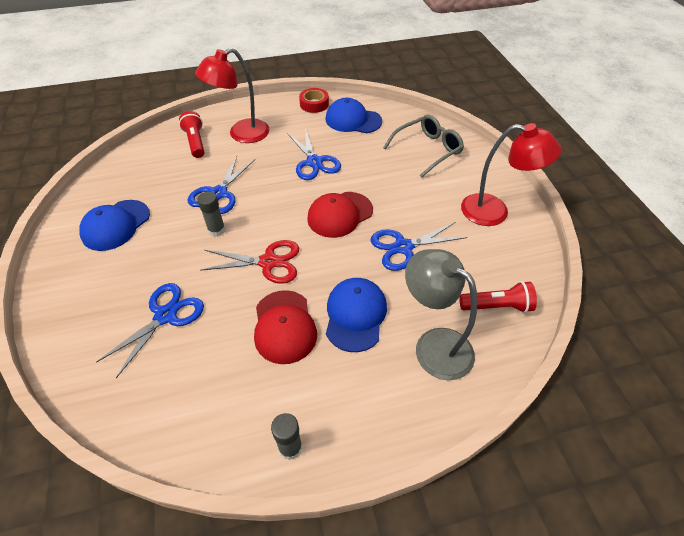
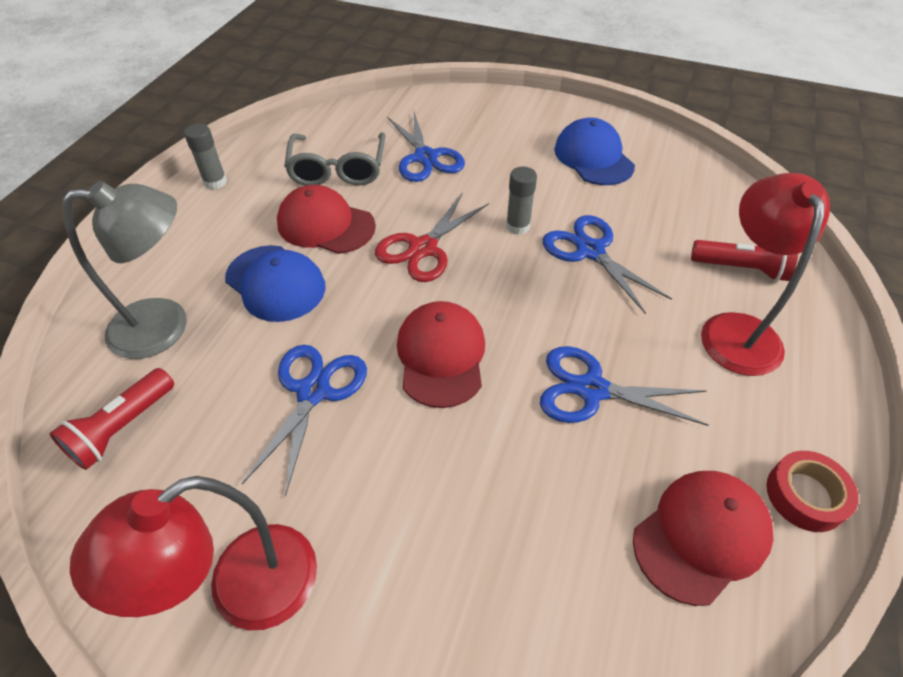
camera: 125 degrees right, 0 degrees up
(353, 120) = (701, 536): blue cap -> red cap
(427, 150) = (500, 617): grey glasses -> grey glasses (338, 169)

